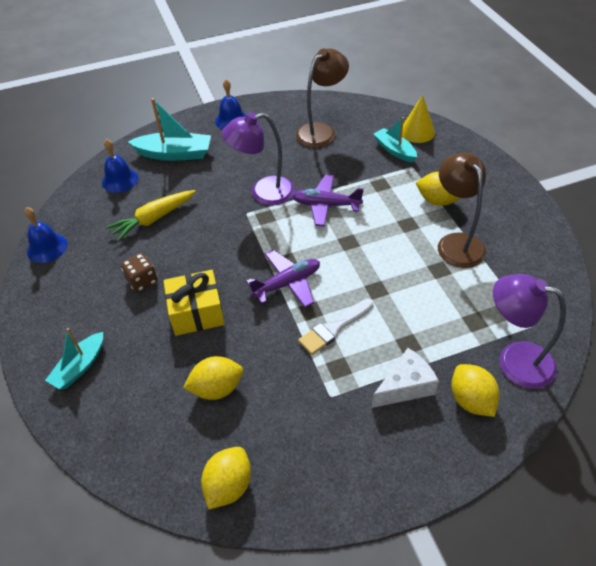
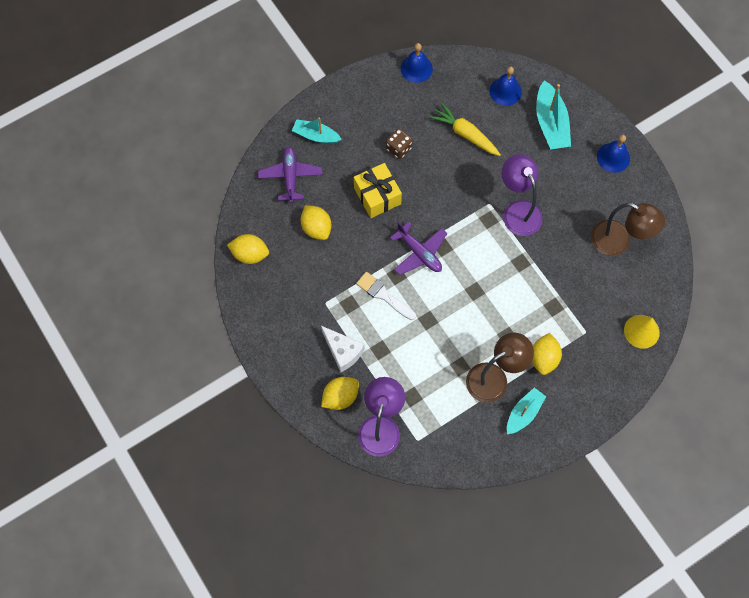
camera: 75 degrees right, 20 degrees up
(326, 205) = (515, 265): purple plane -> purple plane (290, 177)
(394, 150) = (606, 313): turquoise boat -> turquoise boat (524, 413)

